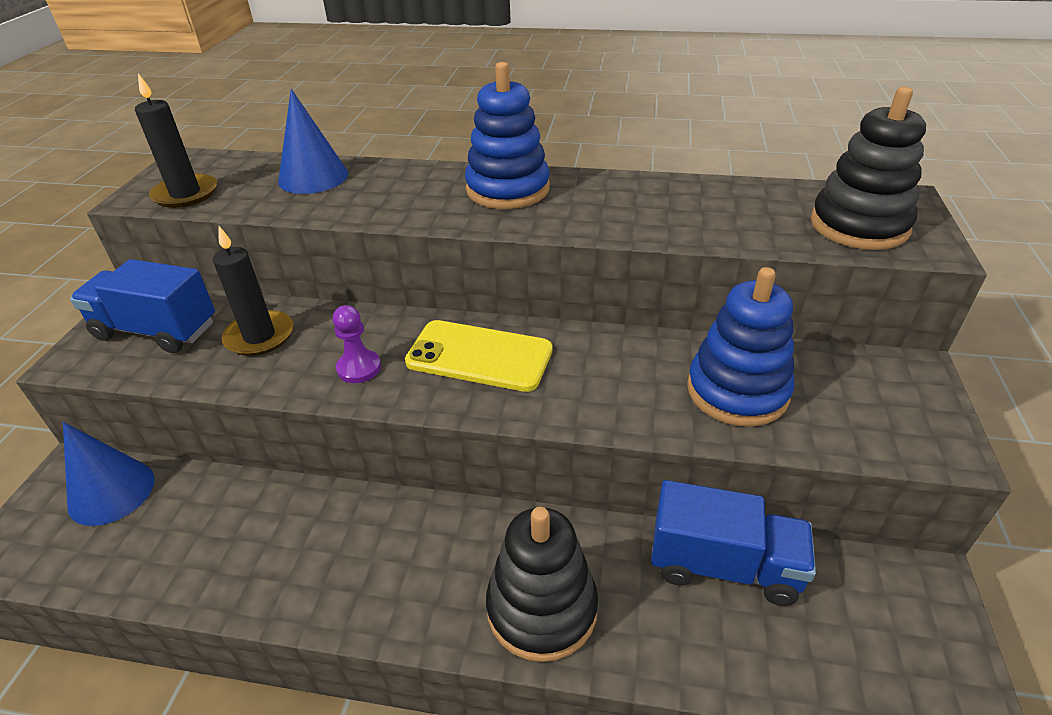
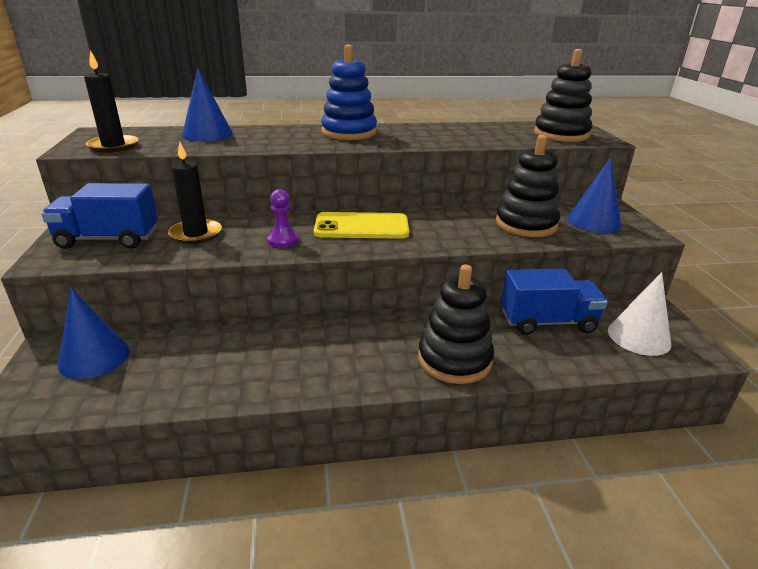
camera: 20 degrees left, 10 degrees down
(737, 391) = (526, 224): blue stacking toy -> black stacking toy
(862, 403) = (593, 221): none -> blue cone
(866, 635) = (639, 337): none -> white cone

